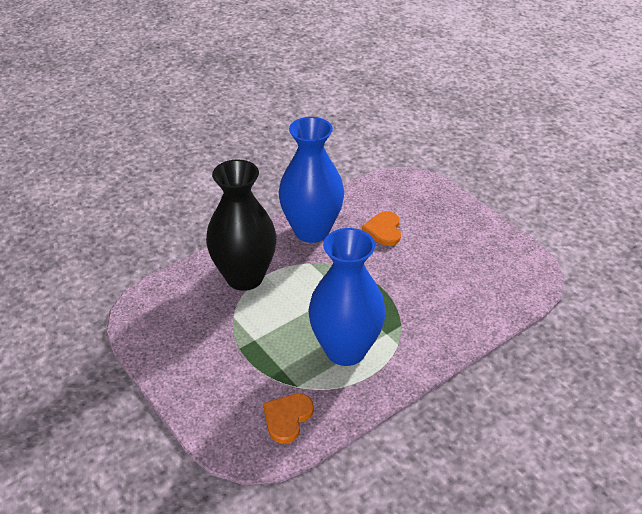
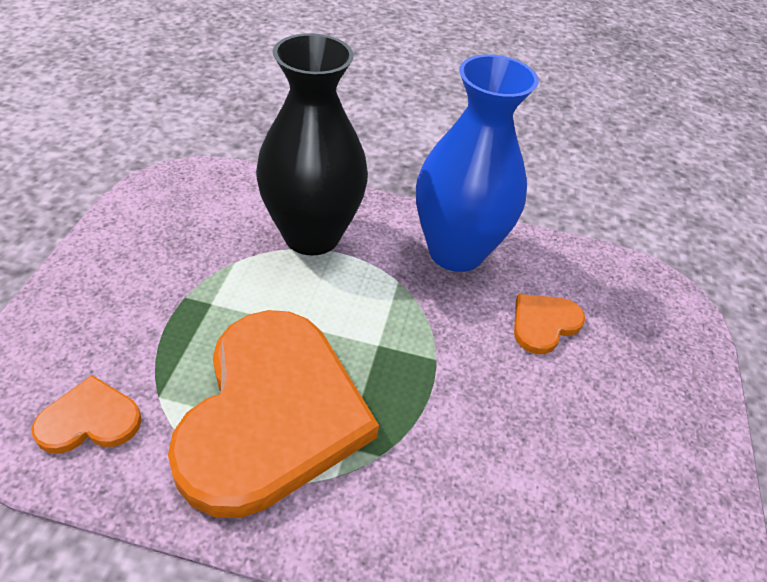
camera: 45 degrees right, 5 degrees up
(345, 350) = (272, 413): blue vase -> orange heart

